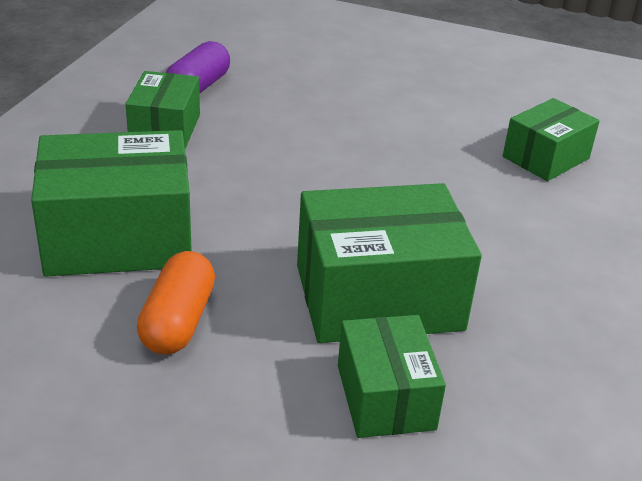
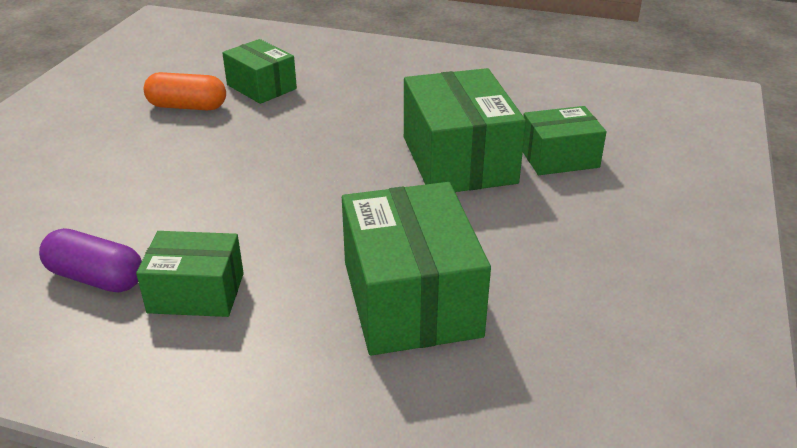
camera: 90 degrees left, 0 degrees up
(178, 321) = (518, 249): orange capsule -> orange capsule (187, 106)

